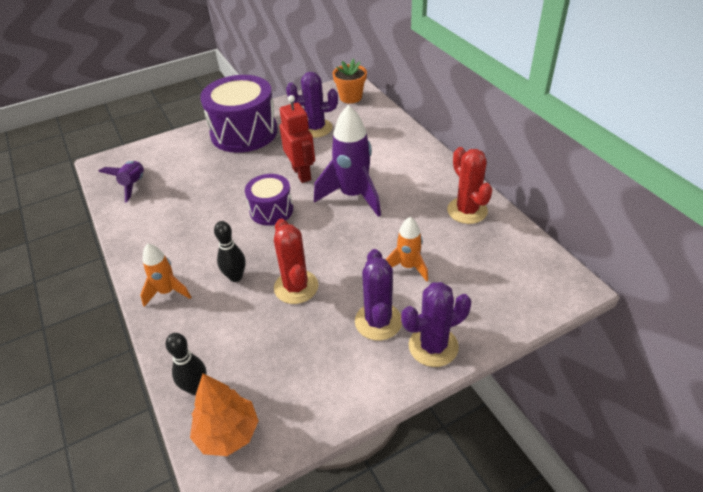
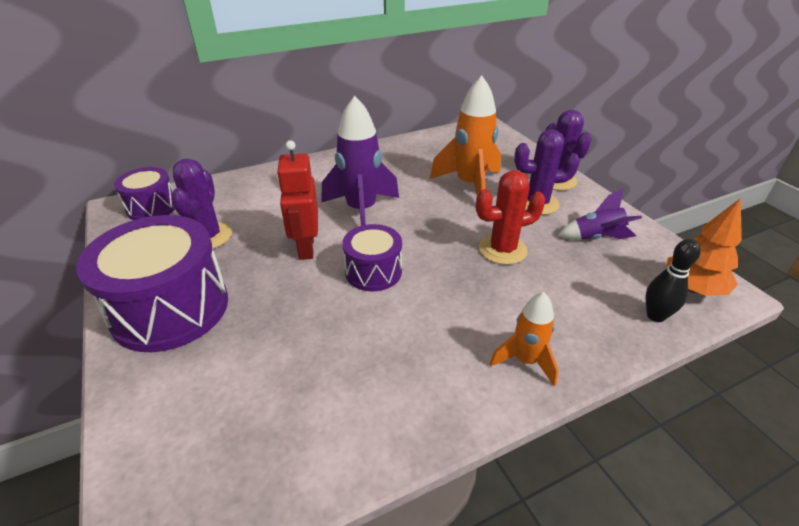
camera: 90 degrees left, 5 degrees down
(134, 185) = (258, 457): purple rocket -> purple rocket (596, 238)
(235, 277) = (492, 296): black bowling pin -> none
(302, 173) = (306, 248): red robot -> red robot turned 75 degrees counterclockwise
(350, 97) = (152, 207): orange flower pot -> purple drum
(408, 267) = (470, 185): orange rocket -> orange rocket, size x1.75
(467, 211) = (399, 153): red cactus -> none

